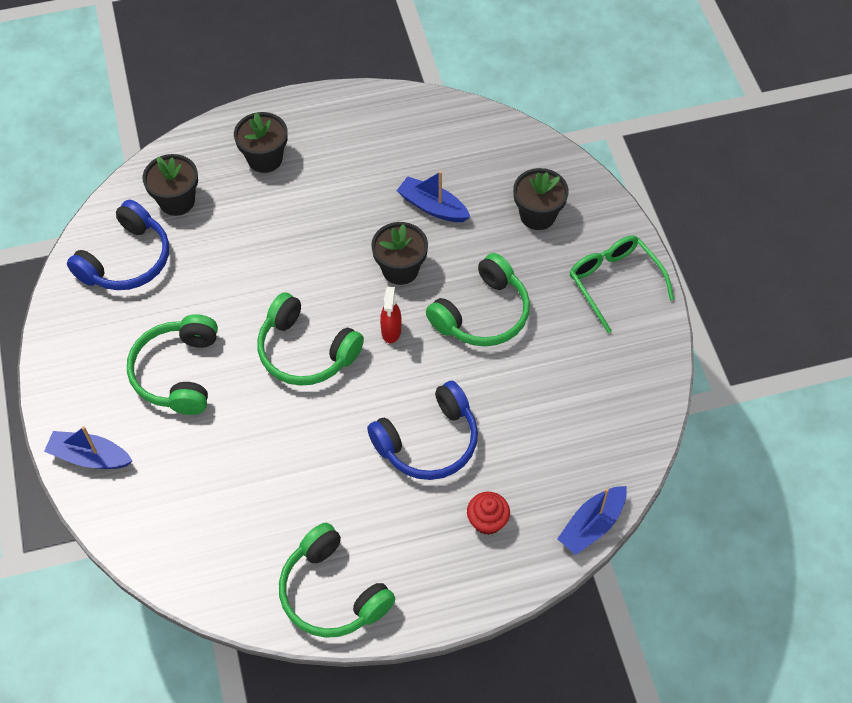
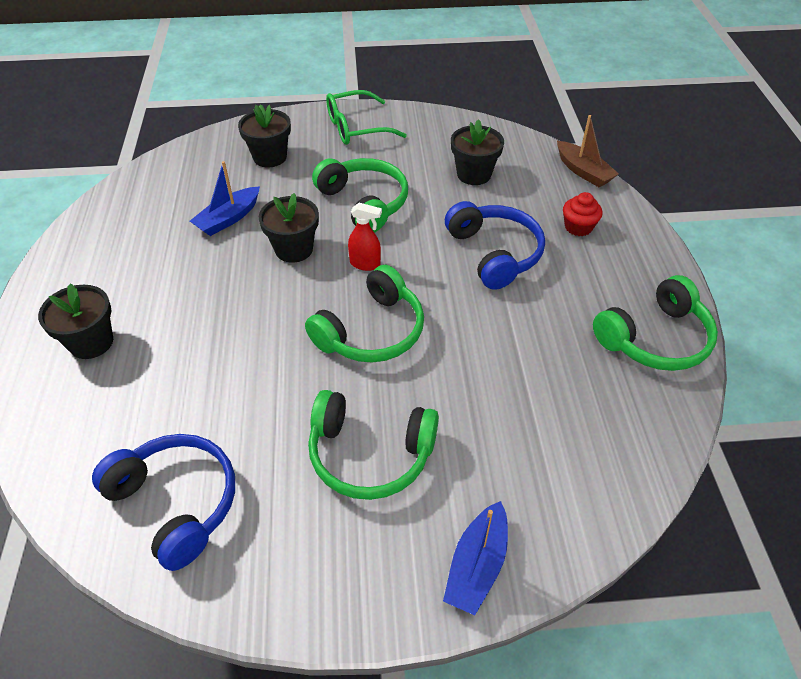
camera: 80 degrees left, 10 degrees down
(177, 201) = (107, 437): black flower pot -> black flower pot (474, 174)
(592, 525) = (583, 171): blue boat -> brown boat

